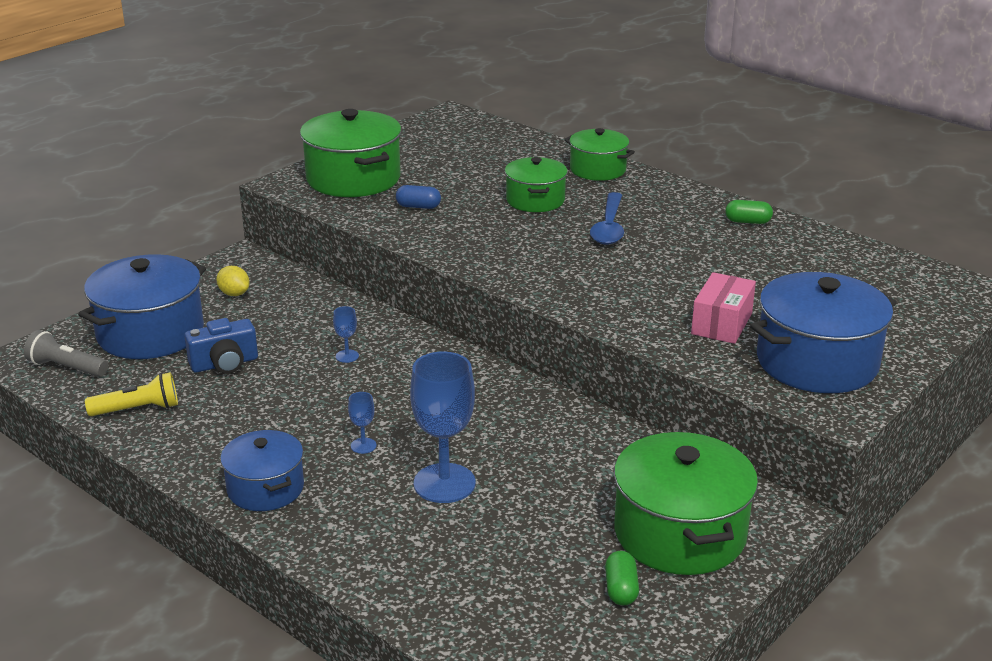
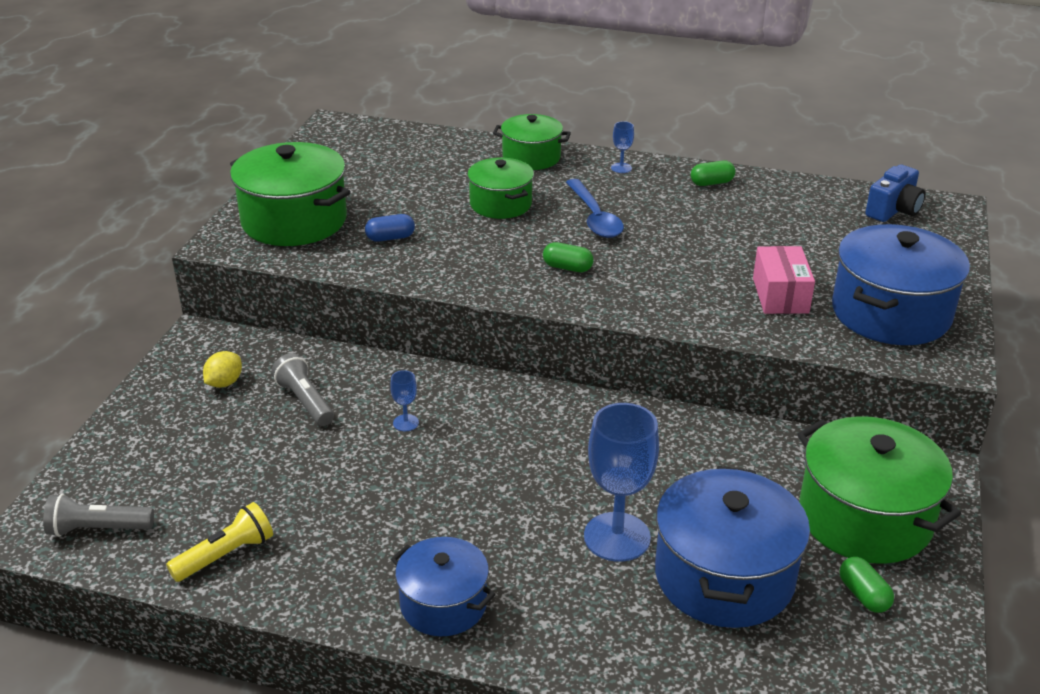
camera: 25 degrees left, 5 degrees up
(150, 333) = (165, 457): blue pot -> blue pot (724, 576)
(224, 364) = (281, 470): blue camera -> blue camera (893, 210)
(234, 294) = (224, 383): yellow lemon -> yellow lemon turned 75 degrees counterclockwise
(283, 321) = (305, 401): none -> grey flashlight
(363, 446) = (504, 521): blue goblet -> blue goblet (621, 168)
(546, 260) = (567, 268): none -> green capsule

